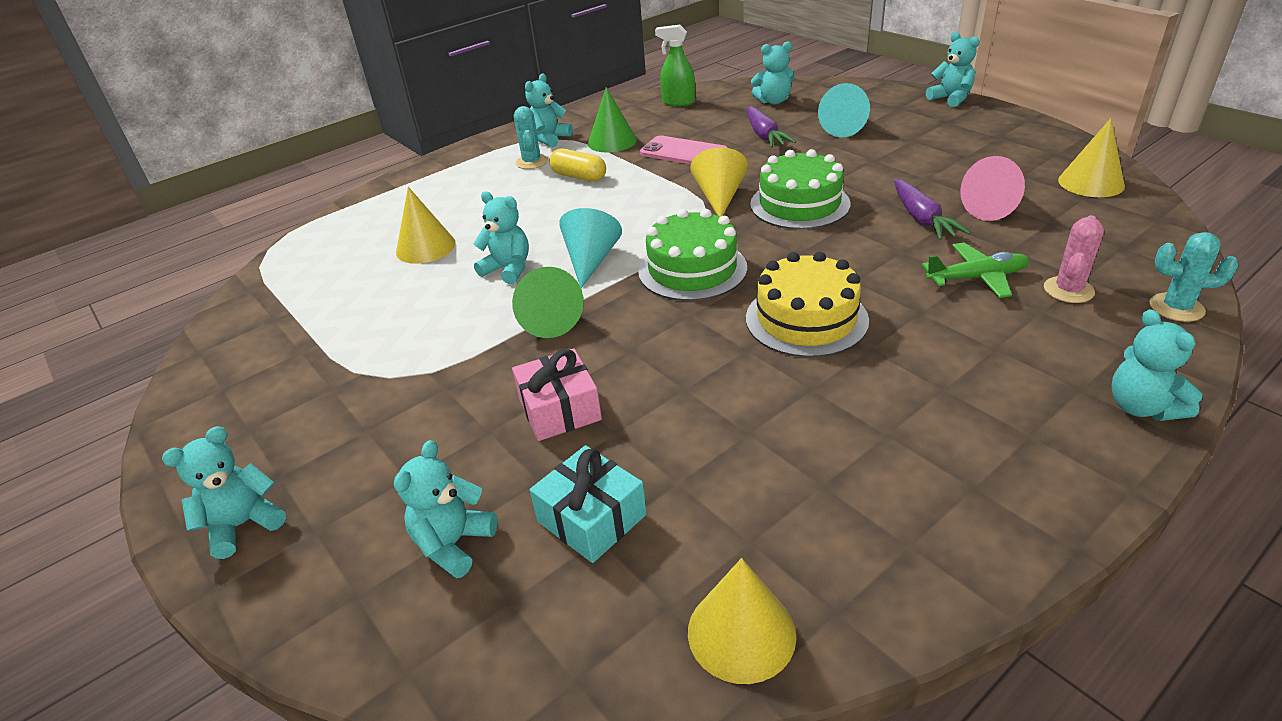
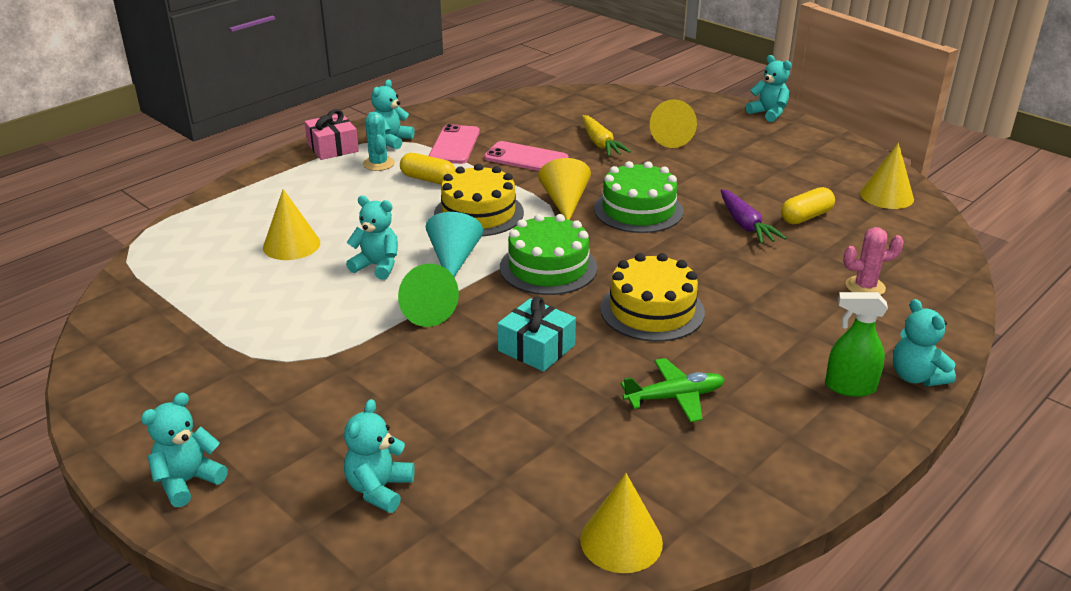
camera: 10 degrees left, 5 degrees down
(559, 409) = (449, 385): pink gift -> pink gift (333, 147)
(592, 518) = (492, 467): turquoise gift -> turquoise gift (536, 348)
(612, 141) = (454, 145): green cone -> pink phone
(625, 211) = (479, 213): none -> yellow cake
(678, 102) = (513, 107): green spray bottle -> green spray bottle (849, 387)
(764, 135) = (600, 144): purple carrot -> yellow carrot
(773, 101) = (605, 110): turquoise teddy bear -> none
(845, 128) = (674, 139): turquoise cone -> yellow cone
(977, 278) = (792, 276): green plane -> green plane (674, 397)
(994, 208) = (806, 217): pink cone -> yellow capsule
(1068, 290) = (865, 287): pink cactus -> pink cactus turned 60 degrees clockwise
(1176, 308) = (947, 301): turquoise cactus -> none

